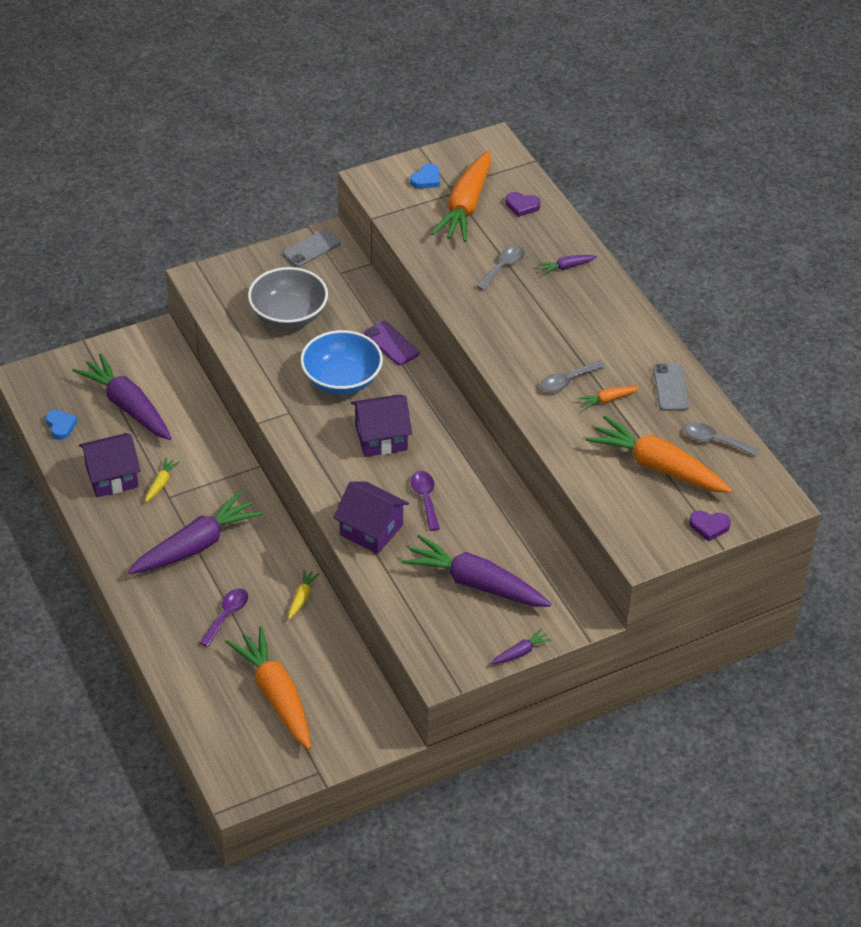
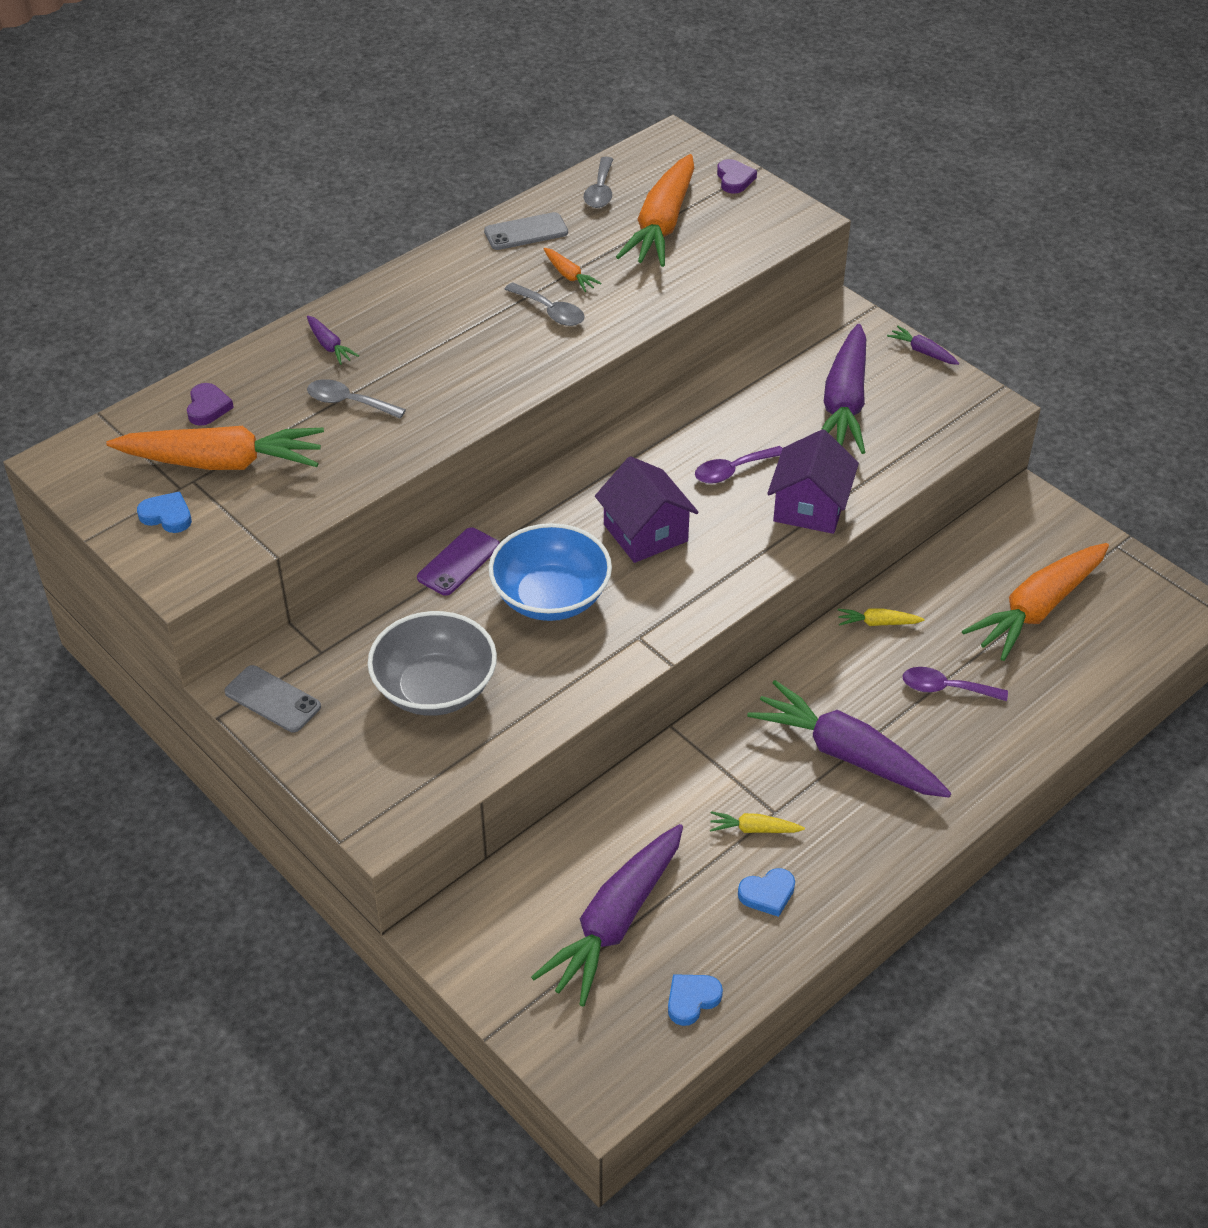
camera: 105 degrees left, 0 degrees up
(112, 477) = (767, 894): purple house -> blue heart

